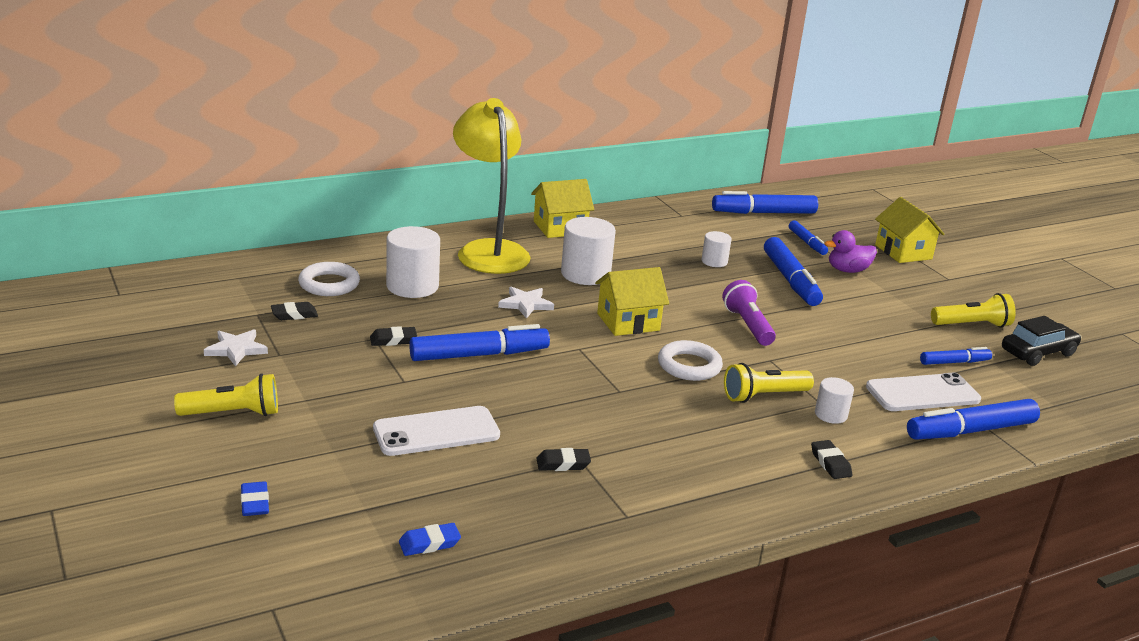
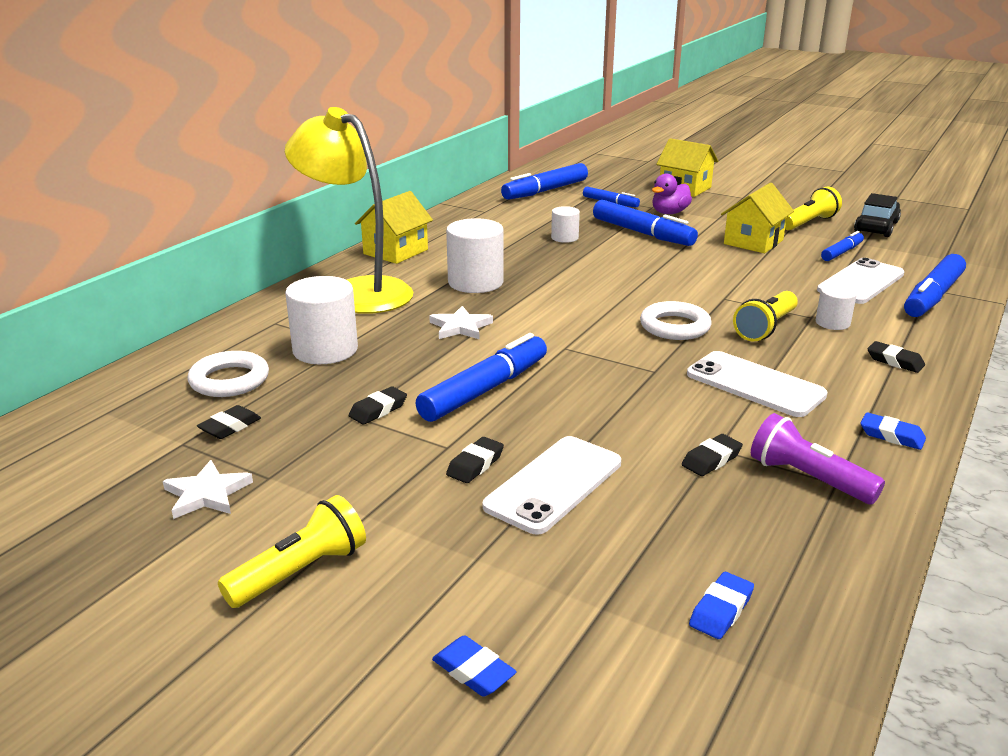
camera: 30 degrees left, 0 degrees up
(405, 399) = (475, 464): none -> black eraser
(628, 322) = (571, 309): yellow house -> yellow house (753, 242)
(680, 431) = (755, 384): none -> white phone
(725, 508) = (891, 436): none -> blue eraser
(747, 325) = (666, 278): purple flashlight -> purple flashlight (808, 479)

